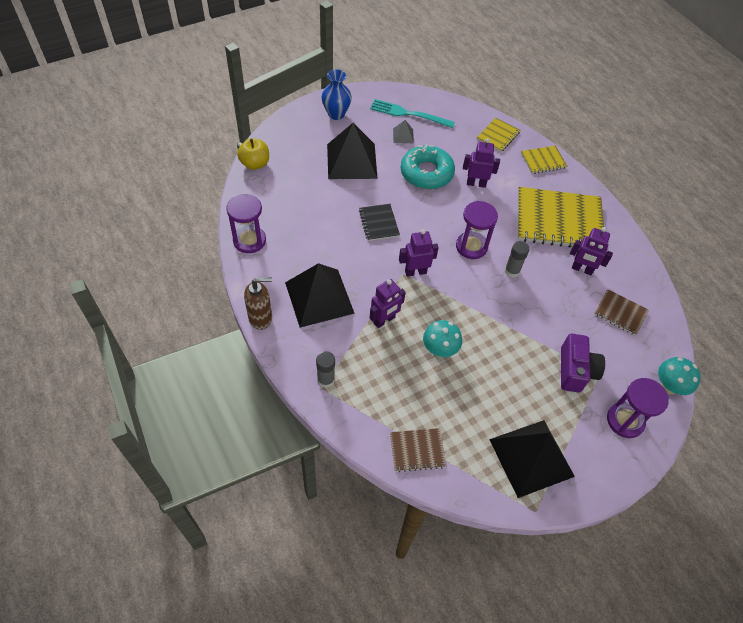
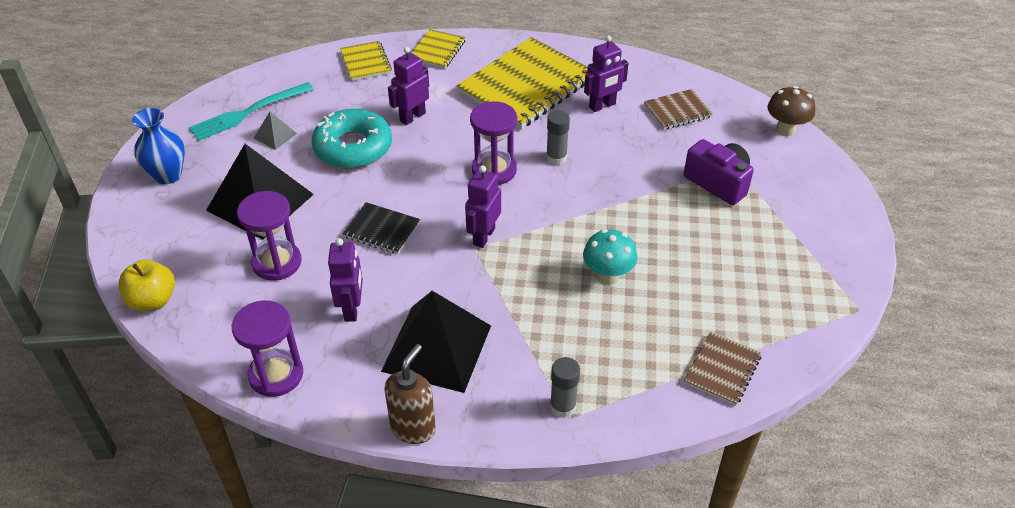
camera: 50 degrees left, 10 degrees down
(384, 320) = (526, 302): purple robot -> purple robot (352, 309)
(531, 457) = (795, 276): black pyramid -> none
(625, 421) = (801, 182): purple hourglass -> purple hourglass (277, 262)
(668, 386) = (785, 130): turquoise mushroom -> brown mushroom

